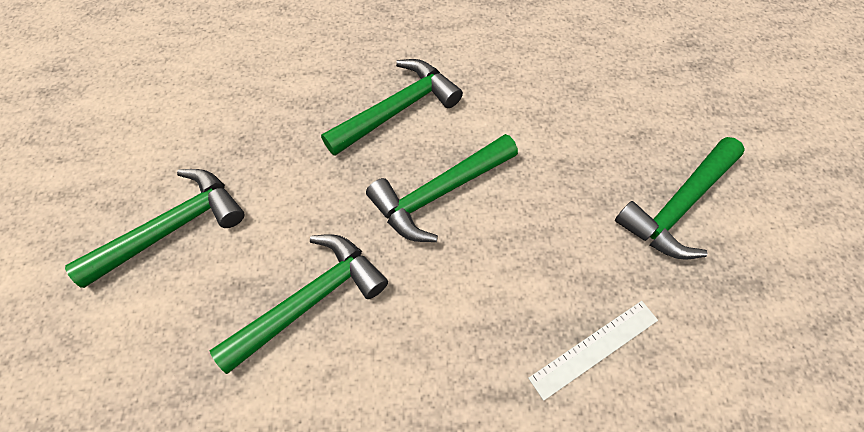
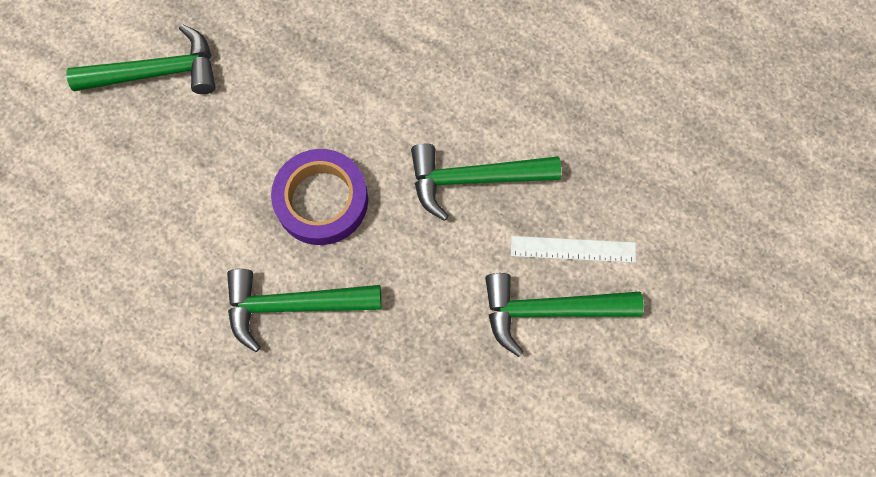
camera: 145 degrees left, 10 degrees up
(438, 193) = (321, 200): green hammer -> purple tape
(594, 348) = (309, 28): white ruler -> white ruler (573, 249)

